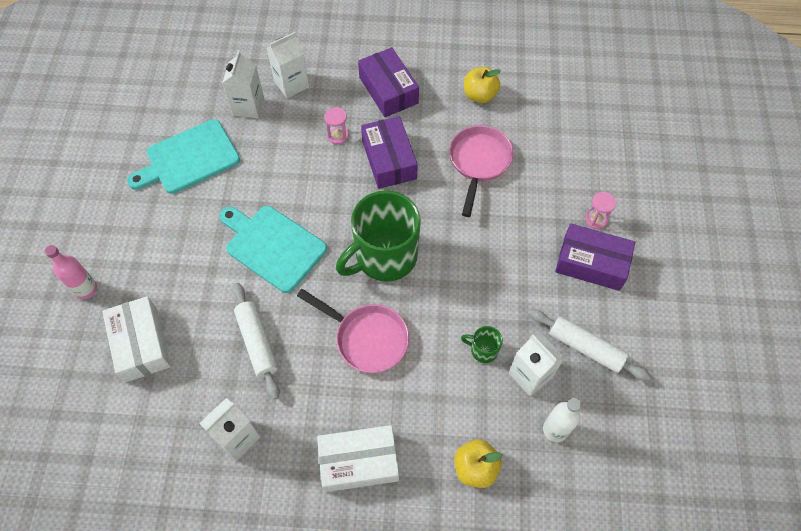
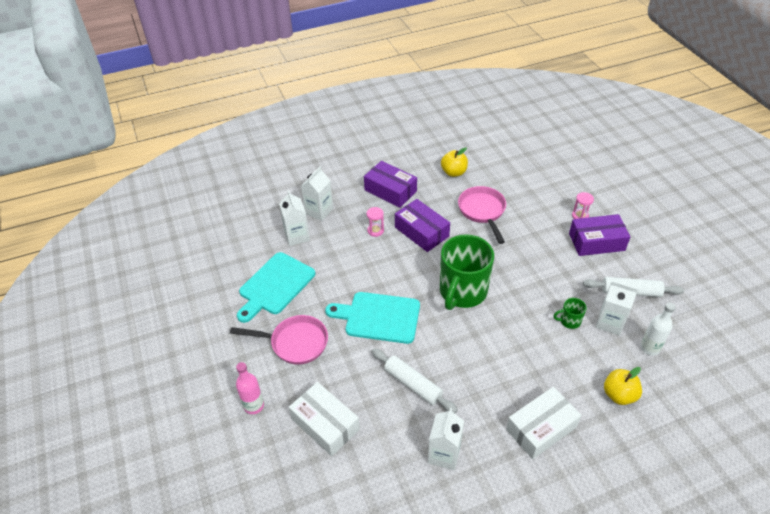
camera: 25 degrees left, 15 degrees down
(367, 338) = (488, 347): pink pan -> pink pan (295, 343)

